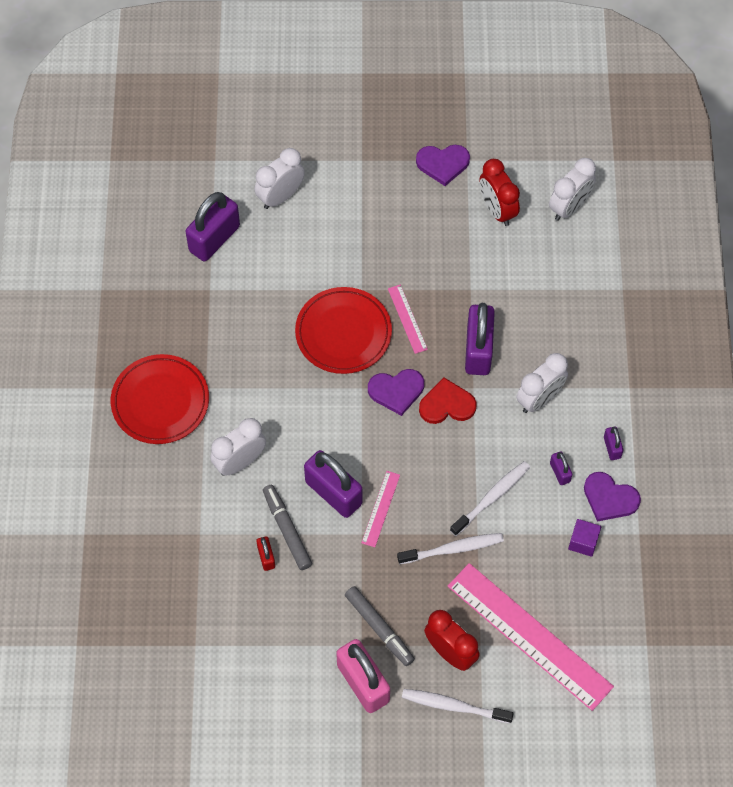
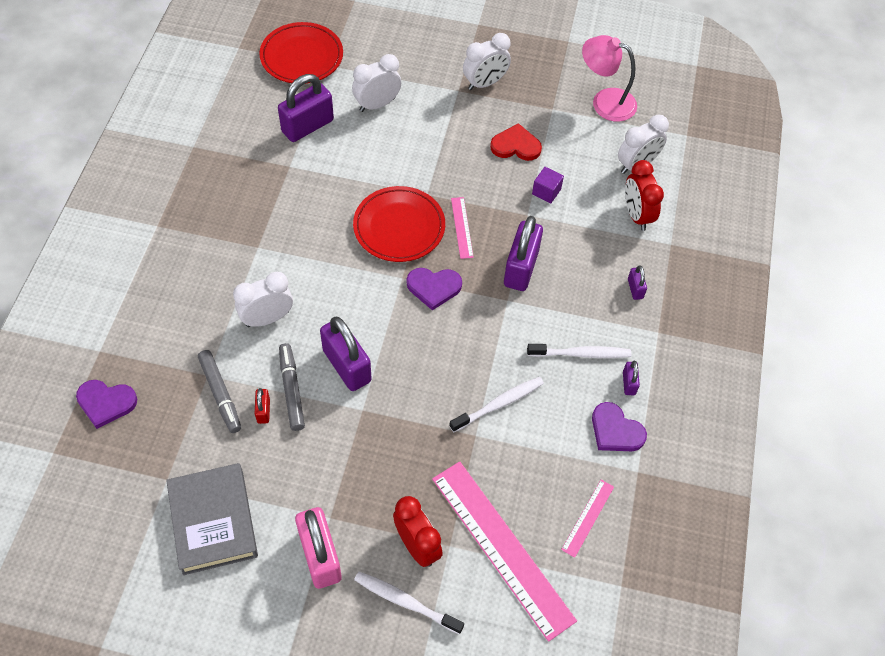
camera: 10 degrees right, 5 degrees down
(160, 402) = (212, 250): red plate -> red plate (302, 57)
(253, 674) = (213, 521): none -> grey book
(379, 628) = (352, 505): grey marker -> grey marker (220, 394)
(380, 508) = (387, 390): pink ruler -> pink ruler (588, 517)
(443, 164) = (530, 107): purple heart -> purple heart (106, 403)
(447, 404) = (478, 309): red heart -> red heart (516, 145)
(453, 549) = (448, 444): white toothbrush -> white toothbrush (581, 354)
(497, 210) = (569, 154): red clock -> red clock (637, 215)
(520, 139) = (605, 101): none -> pink lamp
(539, 399) = (568, 323): white clock -> white clock (485, 83)
(560, 472) = (572, 395): purple padlock -> purple padlock (635, 289)
(583, 542) = (579, 467): purple cube -> purple cube (546, 192)

